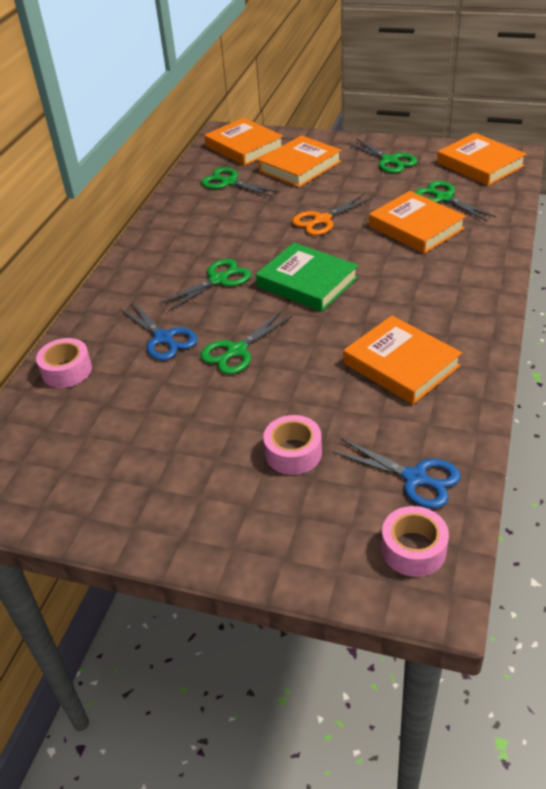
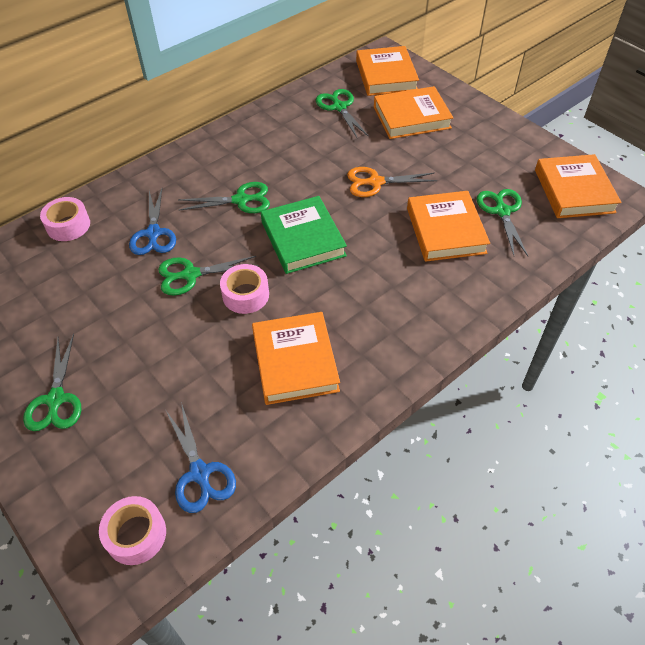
camera: 30 degrees right, 10 degrees up
(293, 453) = (140, 392): pink tape -> pink tape (245, 295)
(389, 160) = (494, 147): green scissors -> green scissors (56, 399)

